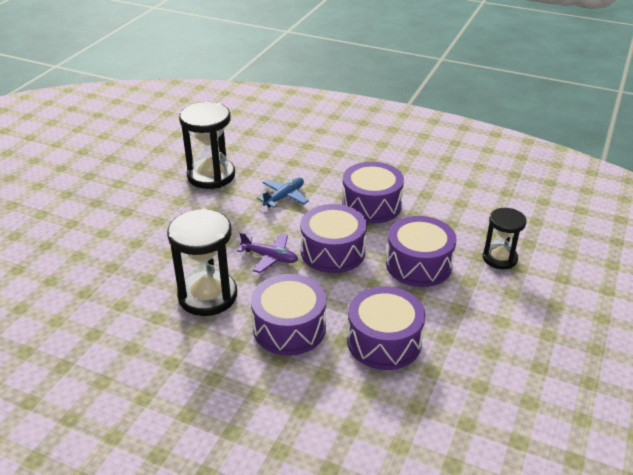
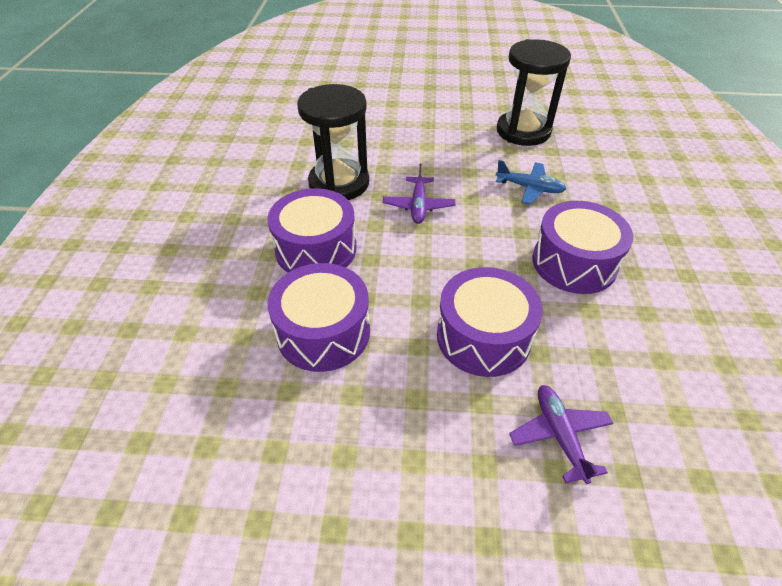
camera: 70 degrees right, 10 degrees up
(333, 251) = (458, 250): purple drum -> none
(499, 258) = (559, 435): black hourglass -> purple plane

